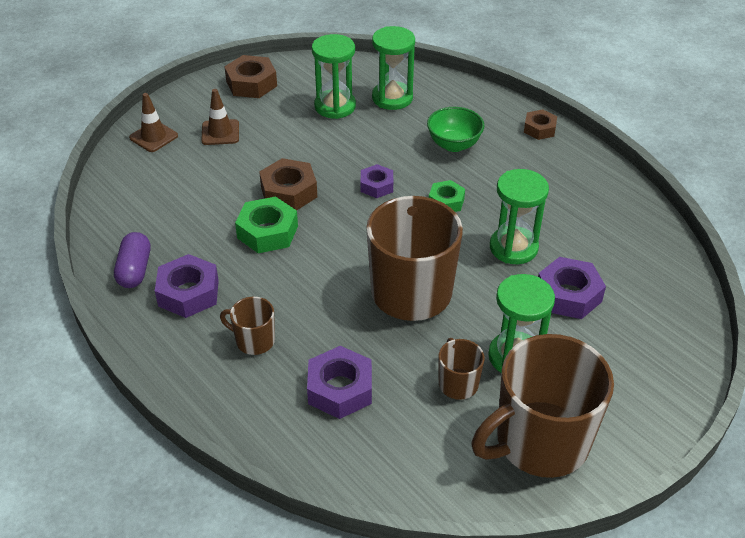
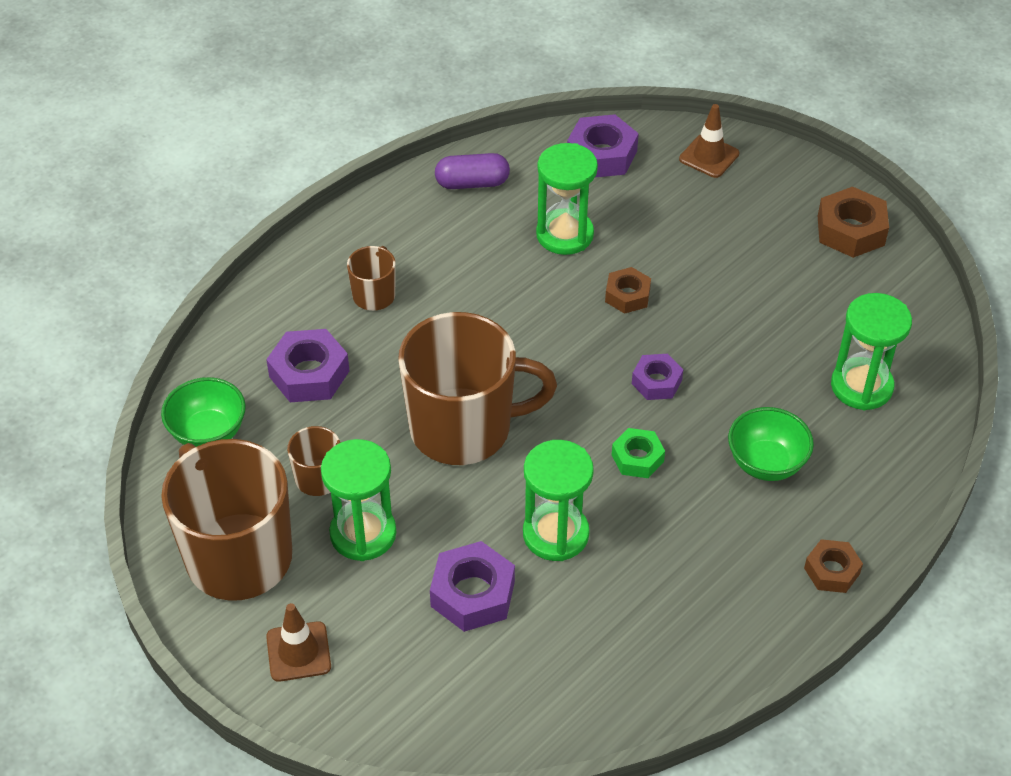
camera: 85 degrees right, 5 degrees up
(188, 293) = (441, 232): purple nut -> purple nut (601, 155)
(220, 132) = (733, 215): brown traffic cone -> brown traffic cone (298, 652)
(267, 232) = (550, 284): green nut -> none
(289, 192) = (627, 295): brown nut -> brown nut, size x0.63
(335, 106) = (822, 324): green hourglass -> green hourglass (564, 234)
(402, 466) = (208, 433): none -> green bowl

